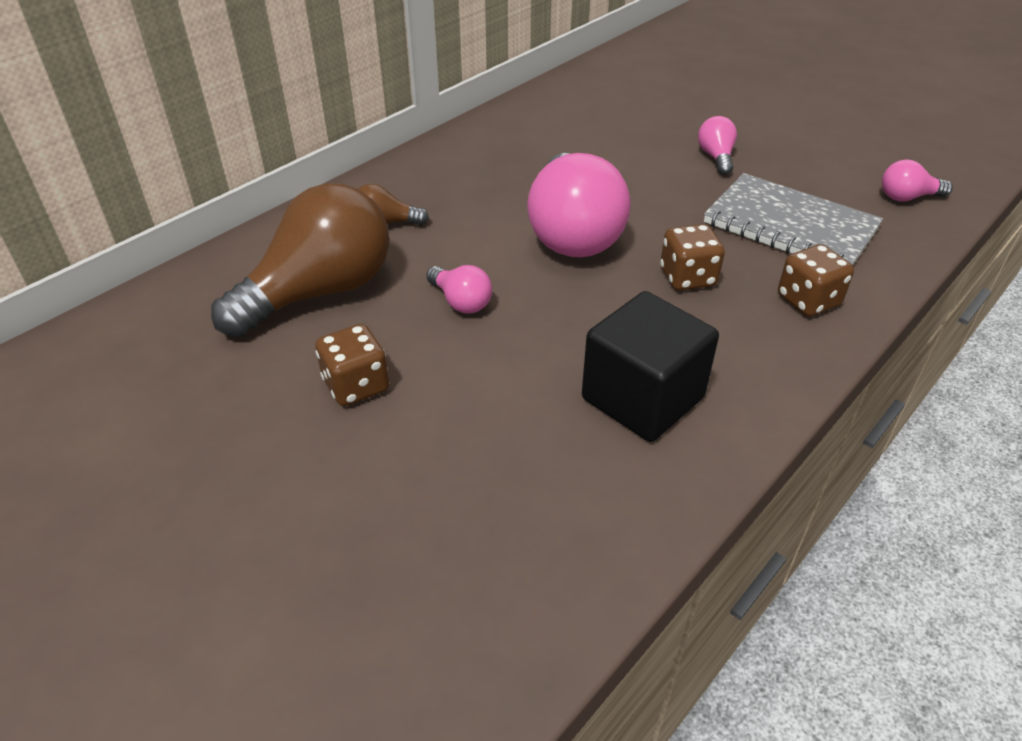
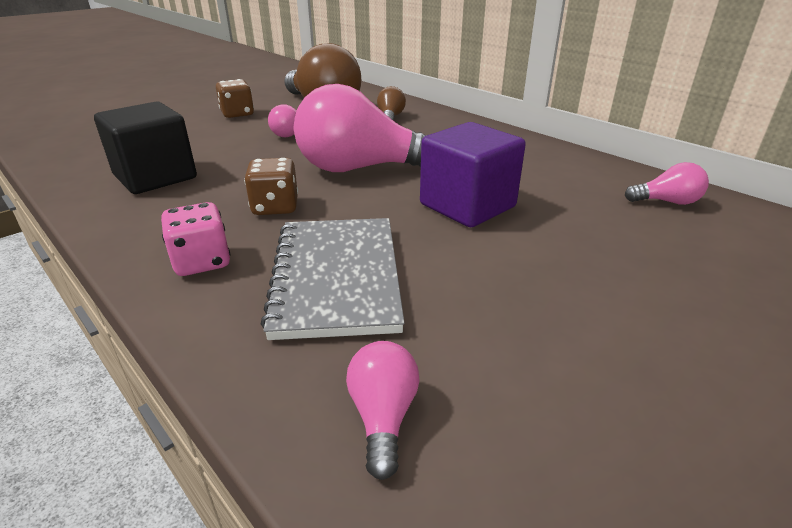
camera: 95 degrees right, 10 degrees down
(642, 169) = (467, 205): none -> purple cube
(716, 157) = (500, 252): pink light bulb -> pink light bulb (666, 202)
(790, 226) = (336, 277): grey notebook -> grey notebook turned 45 degrees counterclockwise
(808, 300) = (202, 262): brown dice -> pink dice

